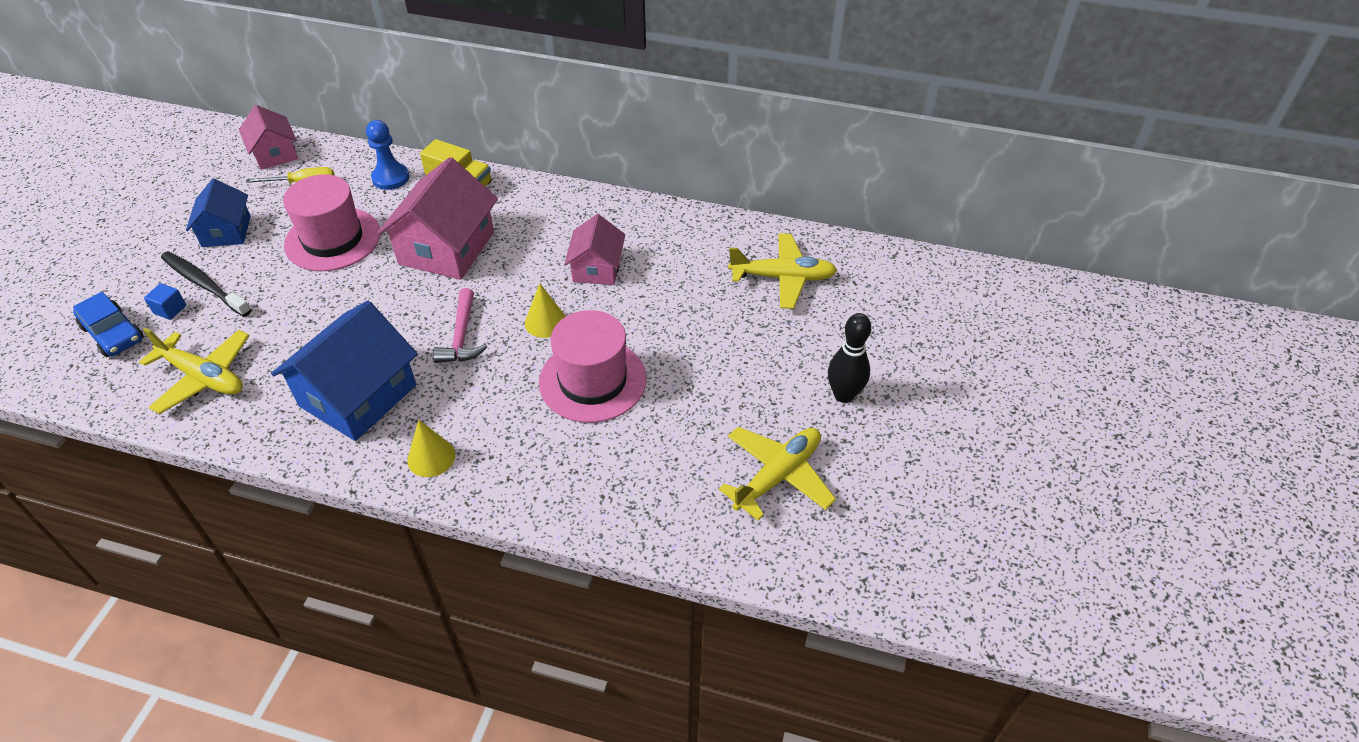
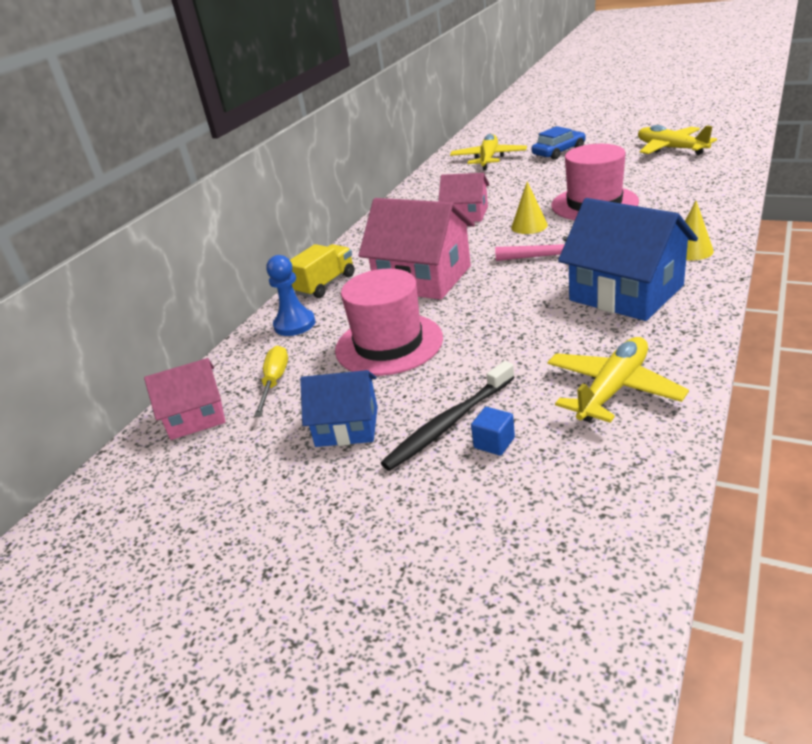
camera: 75 degrees left, 15 degrees down
(113, 333) = (538, 486): blue car -> blue car (559, 152)
(844, 395) = (598, 139): black bowling pin -> none

